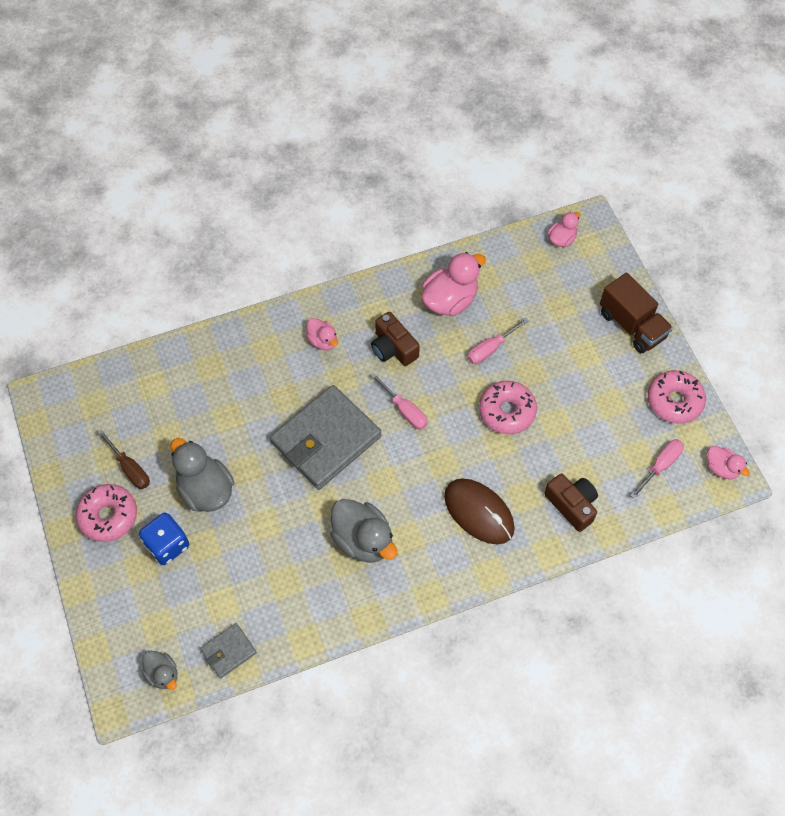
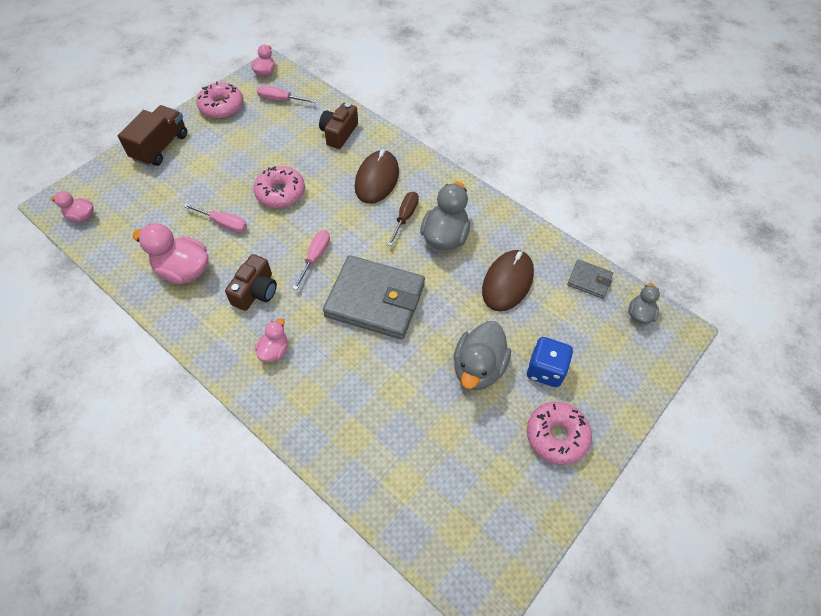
camera: 120 degrees left, 5 degrees down
(130, 469) = (501, 446): brown screwdriver -> brown screwdriver (405, 217)
(275, 569) = (507, 282): none -> brown mouse

